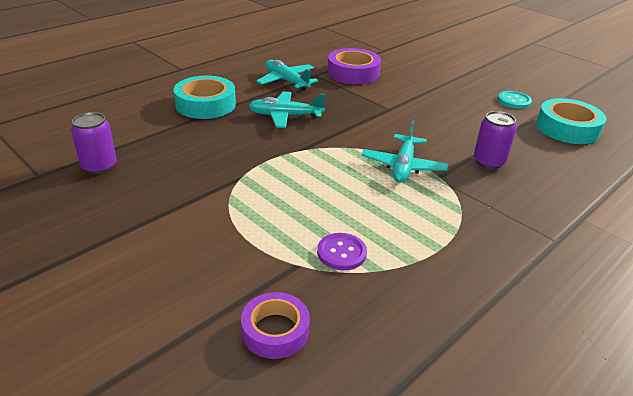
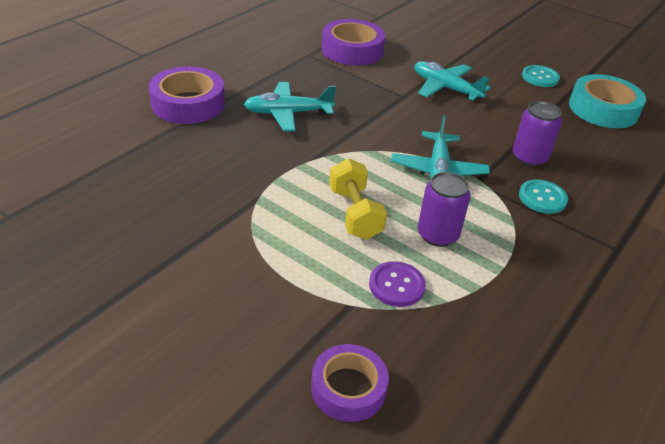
camera: 10 degrees left, 5 degrees up
(99, 166) = (81, 198): purple can -> purple can (437, 235)
(205, 104) = (188, 104): turquoise tape -> purple tape
(286, 81) = (277, 66): turquoise plane -> turquoise plane (445, 88)
(320, 194) = (354, 213): none -> yellow dumbbell
(493, 194) = (542, 198): none -> turquoise button

